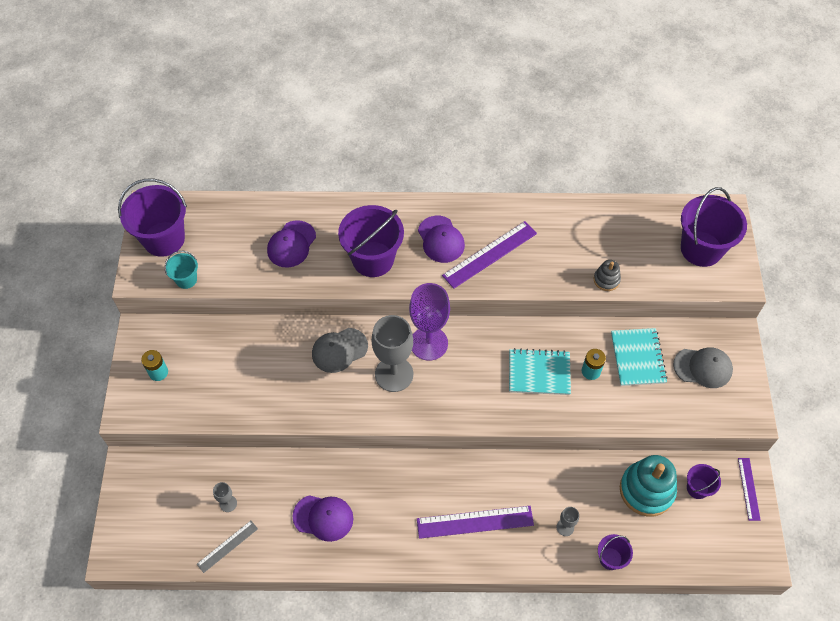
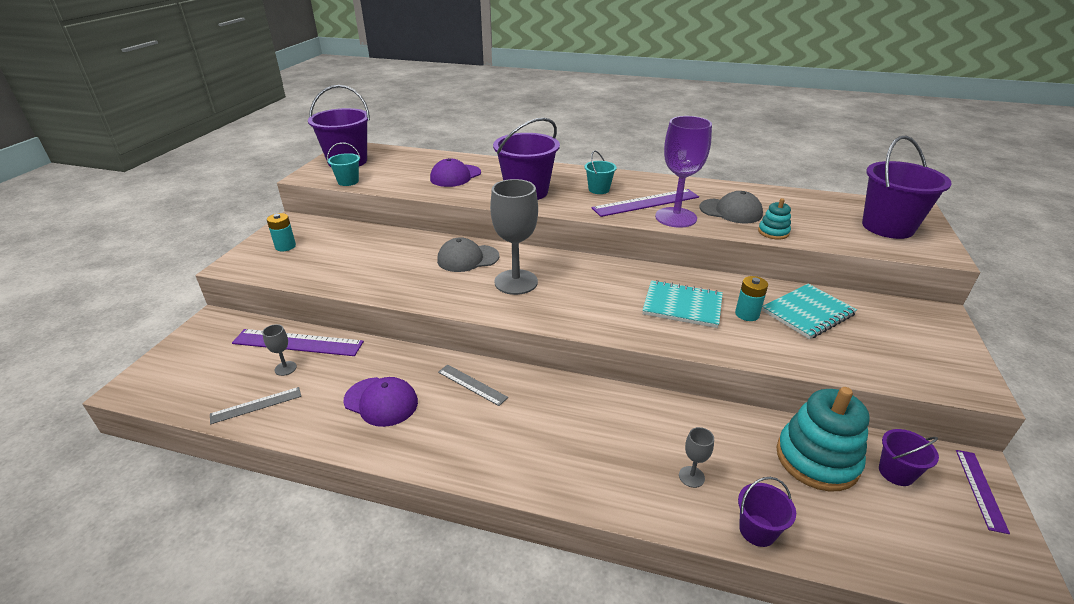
camera: 15 degrees right, 25 degrees down
(387, 482) = (472, 384): none -> grey ruler
(429, 343) = (563, 267): purple goblet -> purple goblet (676, 217)
(441, 239) = (599, 189): purple cap -> turquoise bucket
(475, 522) = (566, 444): purple ruler -> purple ruler (298, 343)
(606, 280) = (773, 232): grey stacking toy -> turquoise stacking toy
(637, 358) = (808, 313): turquoise notebook -> turquoise notebook turned 45 degrees clockwise
(703, 367) = (896, 333): grey cap -> grey cap (731, 211)

